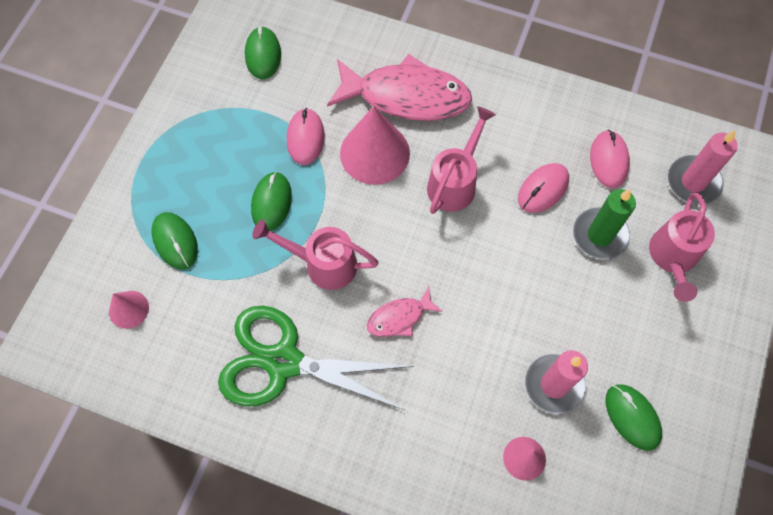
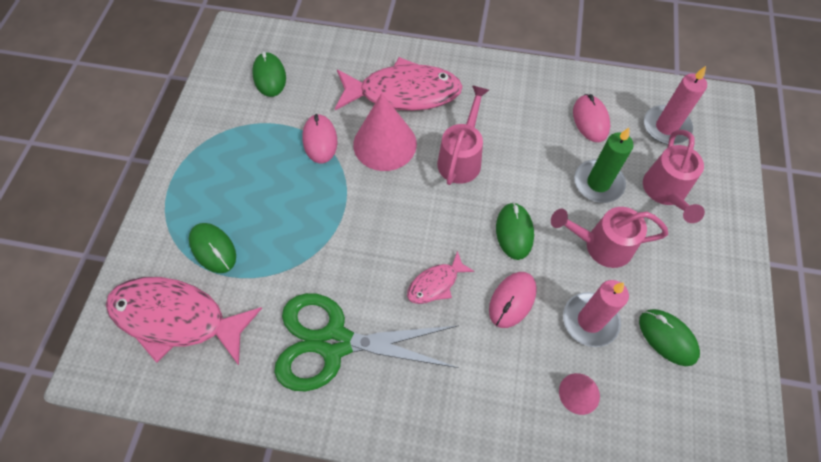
camera: 10 degrees left, 5 degrees down
(129, 309) = (176, 318): pink cone -> pink fish
(271, 203) = (298, 200): green mouse -> green mouse (514, 232)
(323, 264) = (356, 247): pink watering can -> pink watering can (601, 245)
(543, 189) = (539, 152): pink mouse -> pink mouse (512, 300)

